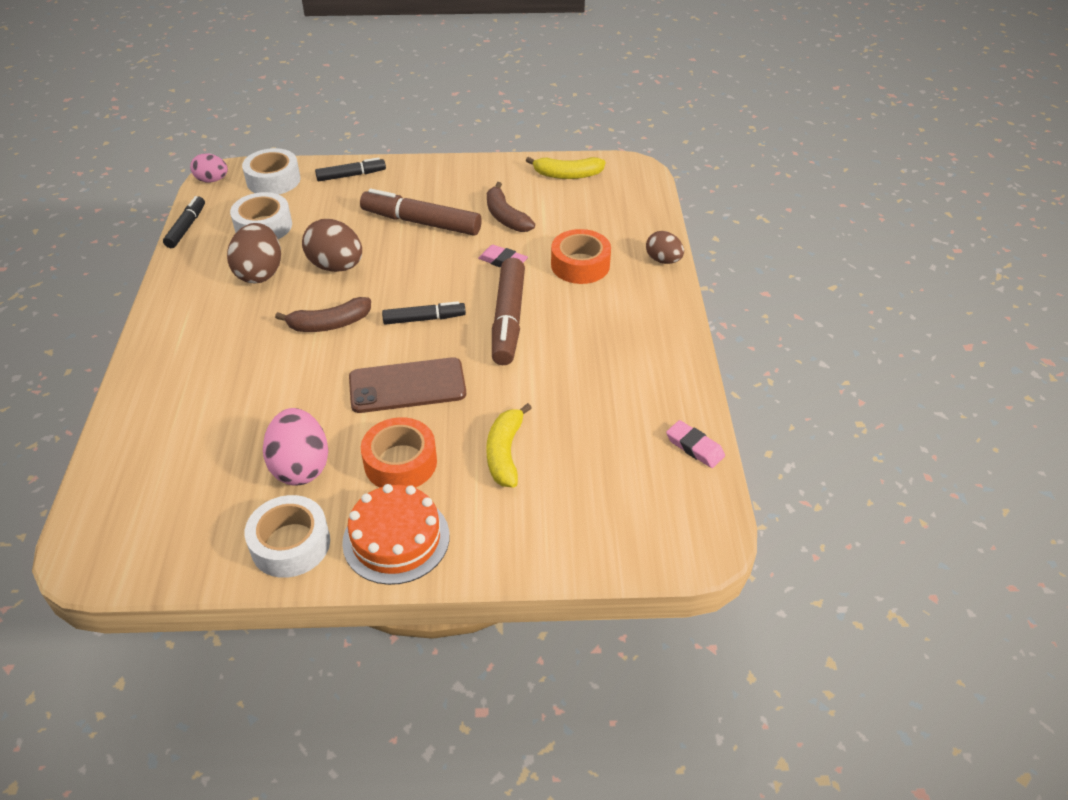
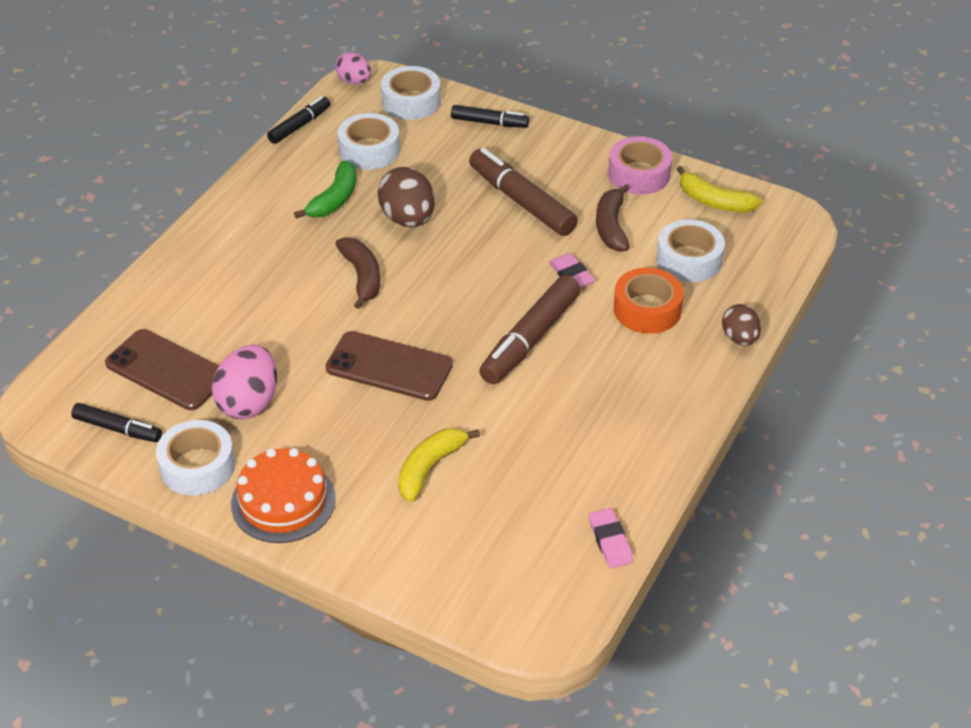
camera: 30 degrees right, 0 degrees up
(199, 471) = (167, 370): none -> brown phone
(260, 273) = (334, 199): brown egg -> green banana
(329, 324) = (362, 277): brown banana -> brown banana turned 120 degrees counterclockwise
(400, 462) = (333, 436): orange tape -> none
(424, 319) = (451, 306): black marker -> black marker (118, 429)
(497, 174) = (639, 174): none -> pink tape
(582, 220) = (689, 259): none -> white tape

